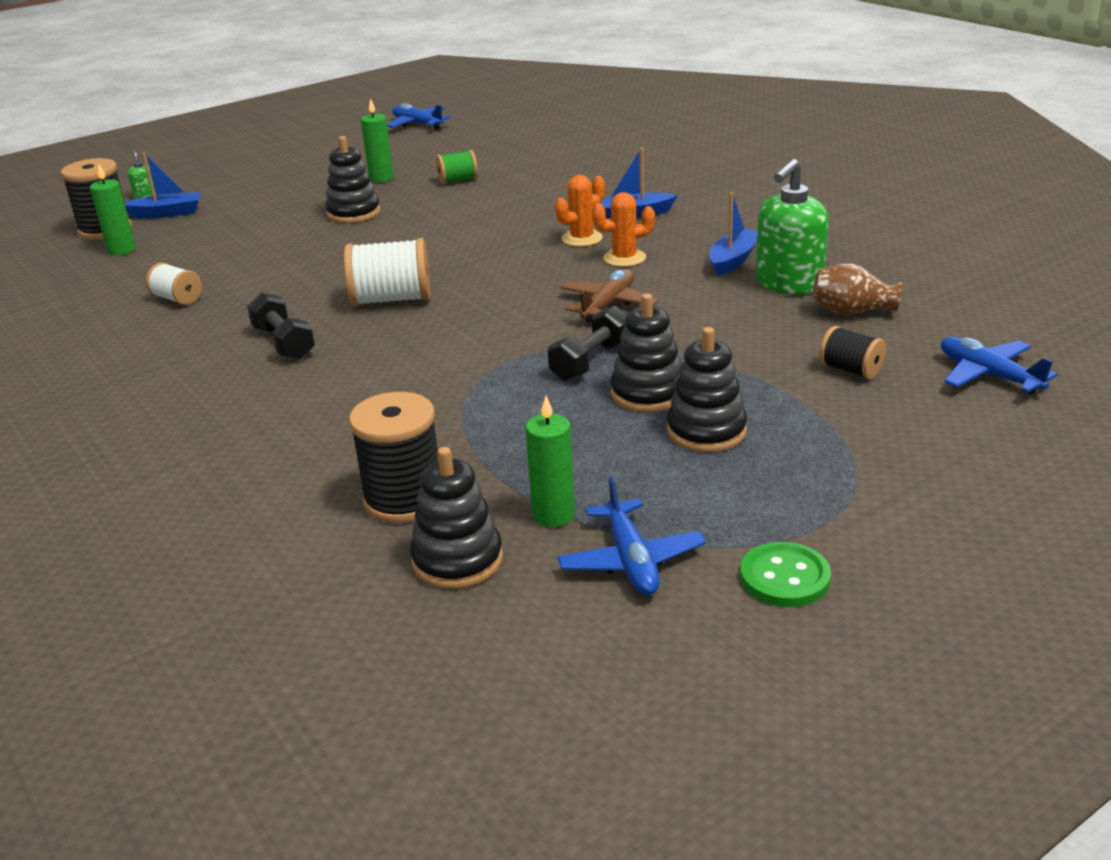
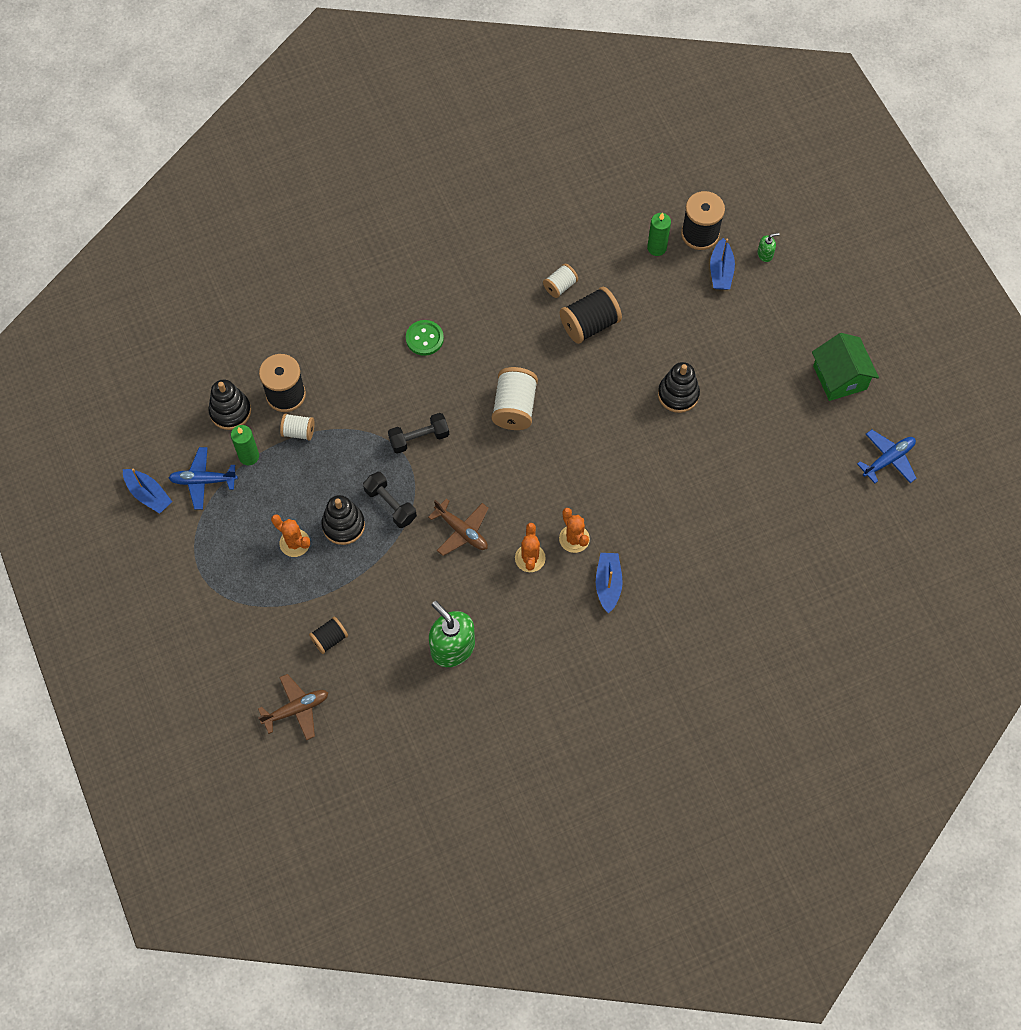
camera: 100 degrees right, 35 degrees up
(246, 272) = (589, 324): none -> black spool
(284, 343) = (474, 345): black dumbbell -> black dumbbell (419, 438)
(320, 149) = (839, 377): none -> green house
(381, 178) = (749, 419): green candle -> none
(458, 180) = (726, 474): green spool -> none
(482, 470) = (298, 432): none -> white spool
(706, 431) = (294, 543): black stacking toy -> orange cactus
(733, 260) = (502, 626): blue boat -> blue boat (148, 494)
(784, 577) = (168, 538): green button -> green button (424, 338)
(852, 312) = (399, 669): brown vase -> none
(988, 375) = (296, 709): blue plane -> brown plane

